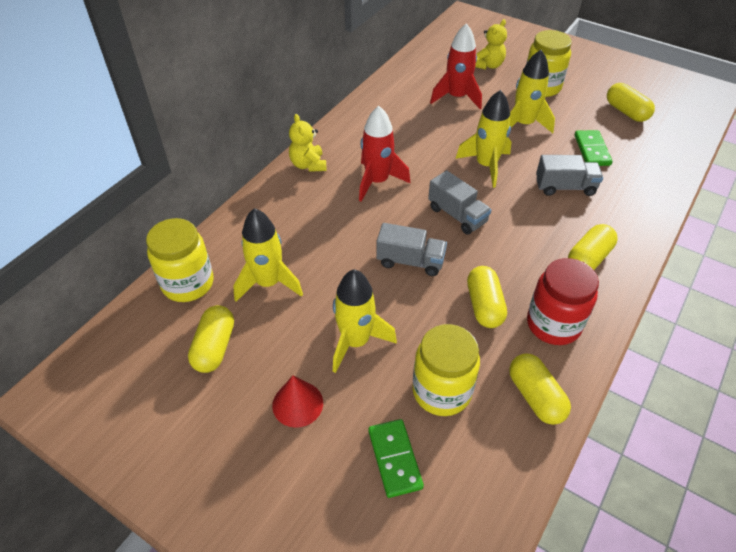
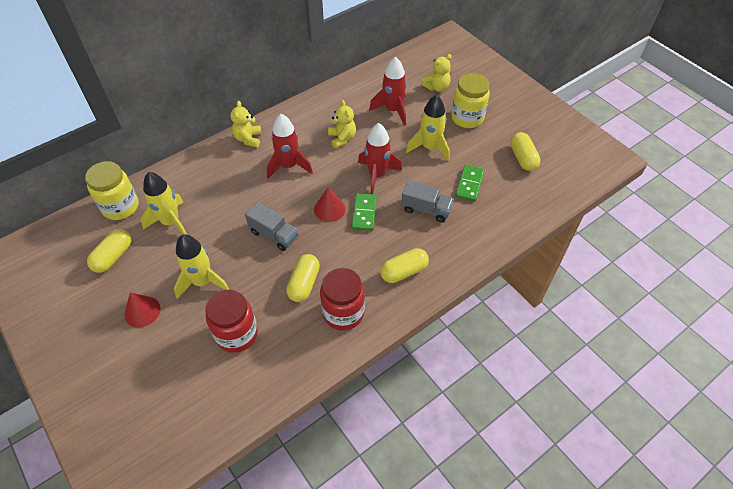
camera: 20 degrees right, 5 degrees up
(395, 459) = (180, 368): green domino -> green domino (364, 213)
(420, 138) = (342, 138): none -> yellow teddy bear
(441, 391) = (237, 334): yellow jar -> red jar
(457, 215) = (329, 209): grey truck -> red cone
(486, 166) = (377, 175): yellow rocket -> red rocket
(535, 396) = (296, 359): yellow capsule -> none

